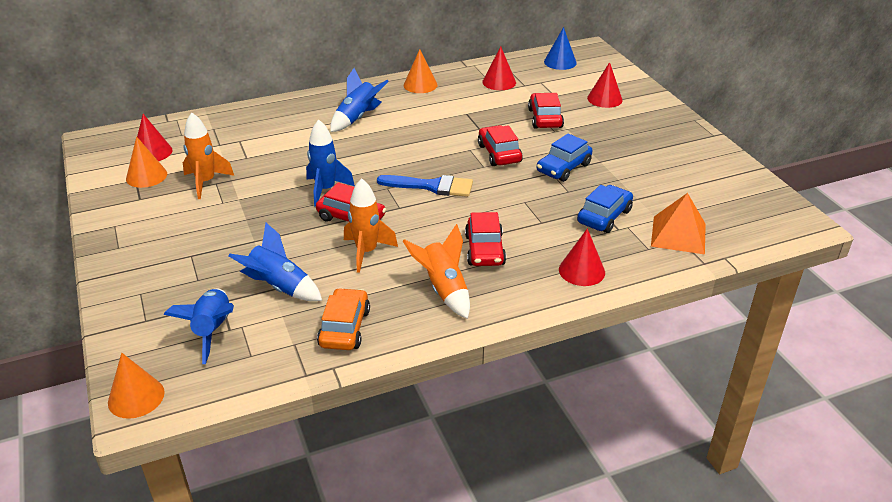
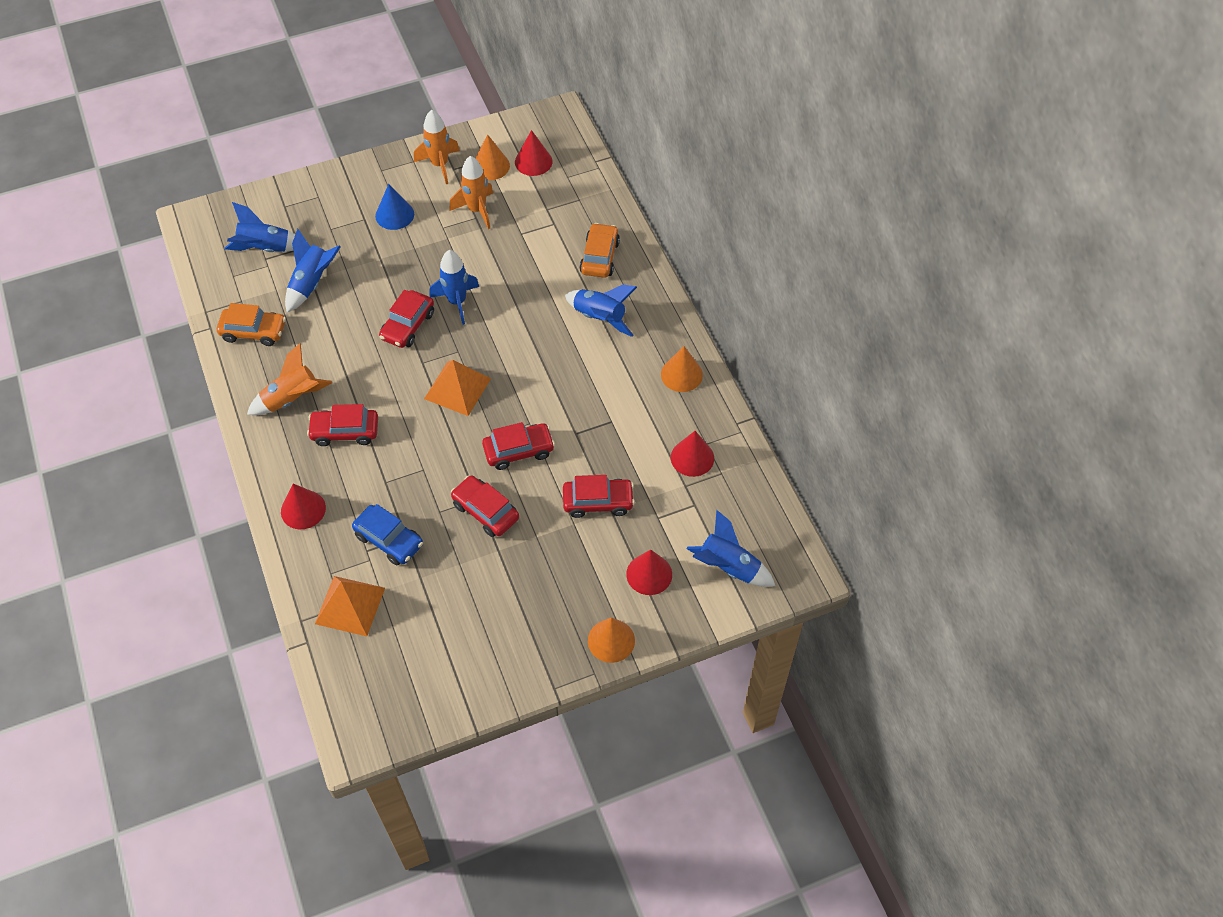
camera: 90 degrees right, 20 degrees up
(136, 397) = (202, 218): orange cone -> orange cone (611, 640)
(288, 118) = (600, 257): none -> orange car
(366, 252) = (353, 340): orange rocket -> orange rocket (440, 165)
(431, 186) = (457, 388): blue brush -> orange pyramid
(560, 62) = (754, 532): blue cone -> blue cone (394, 215)
(563, 168) = (485, 511): blue car -> red car
(591, 71) = (728, 567): none -> blue rocket

